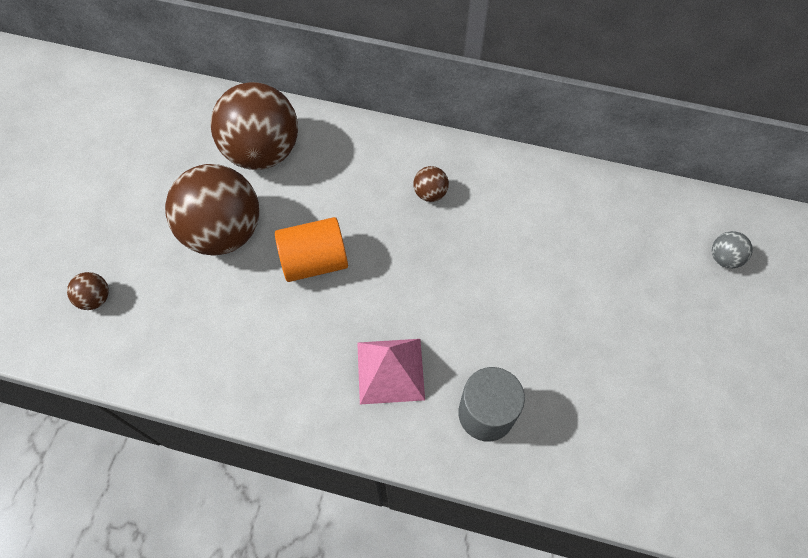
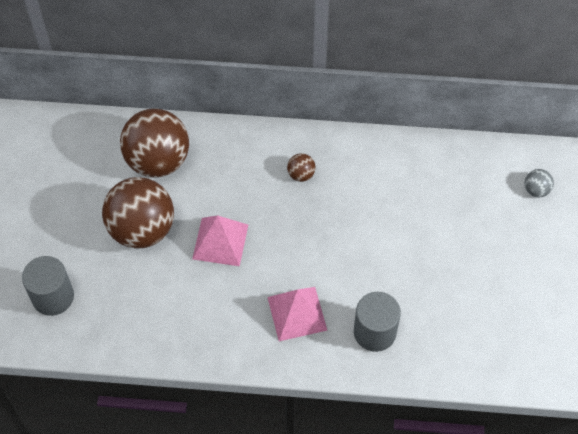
camera: 10 degrees left, 5 degrees down
(95, 298) = (53, 297): brown ball -> grey cylinder
(314, 261) = (220, 241): orange cylinder -> pink pyramid

